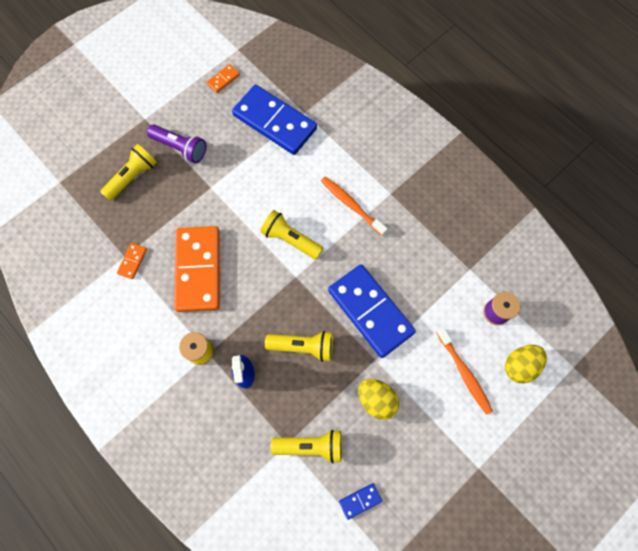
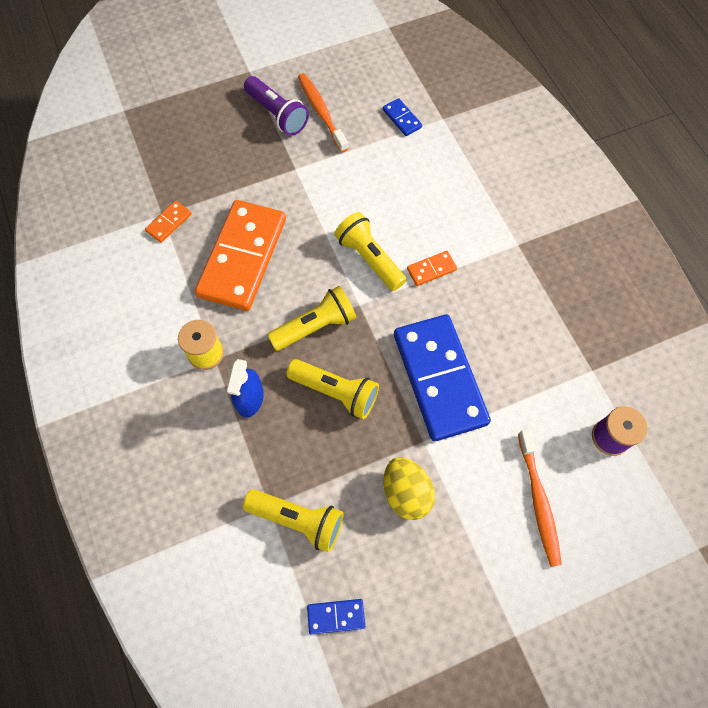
camera: 20 degrees right, 5 degrees down
(133, 177) = (208, 130): yellow flashlight -> yellow flashlight (315, 326)
(223, 79) = (358, 54): orange domino -> orange domino (431, 269)
(274, 122) = (402, 119): blue domino -> blue domino, size x0.41
(351, 205) = (462, 242): orange toothbrush -> orange toothbrush (321, 112)
(519, 365) = (620, 519): yellow egg -> none

